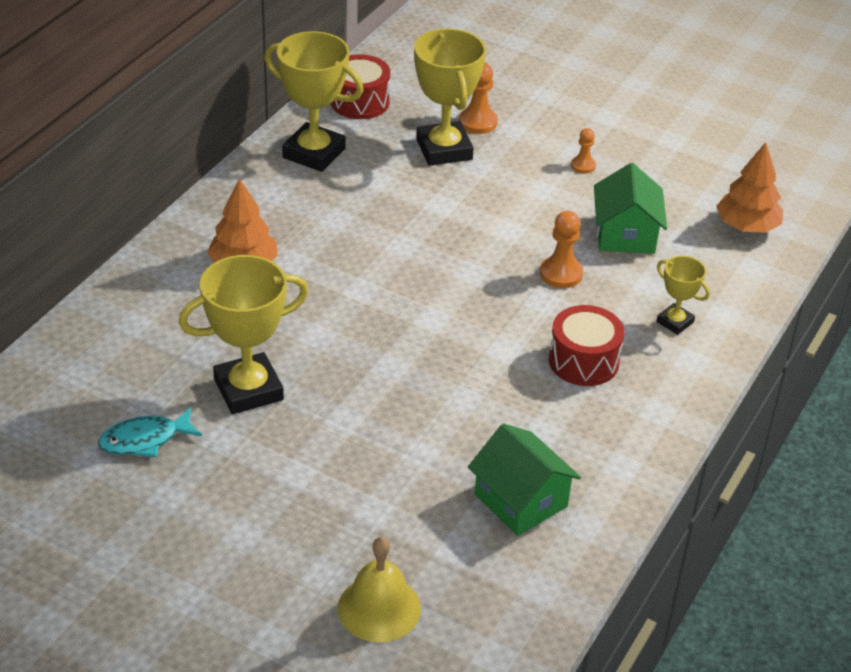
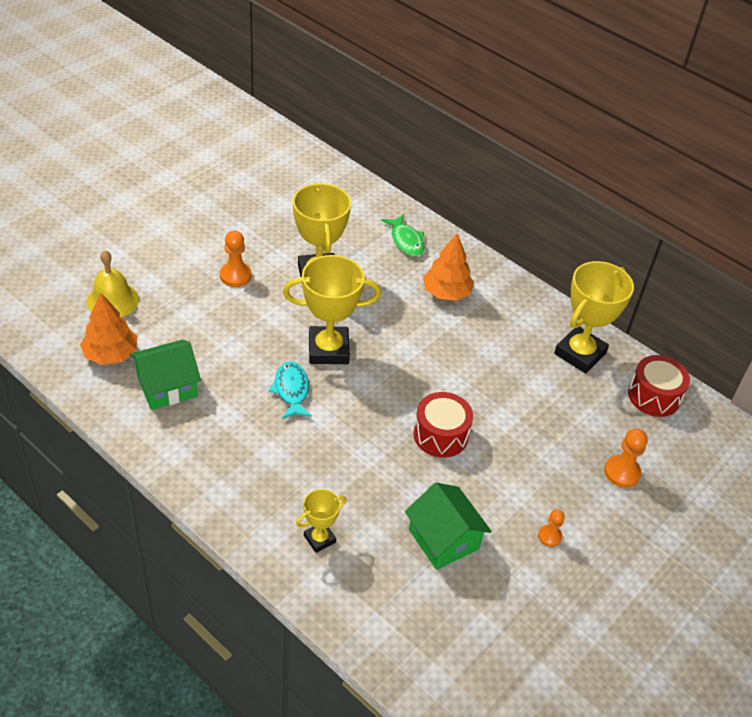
camera: 100 degrees right, 5 degrees up
(144, 440) = (289, 226): turquoise fish -> turquoise fish (291, 390)
(146, 312) = (406, 241): none -> green fish
(444, 149) = (580, 438): yellow trophy -> yellow trophy (328, 349)
(561, 274) = (399, 476): orange pawn -> orange pawn (235, 275)
(583, 361) = (291, 461): red drum -> red drum (440, 435)
(625, 234) = (443, 539): green house -> green house turned 45 degrees clockwise
(747, 226) = (439, 647): orange tree -> orange tree (111, 354)

